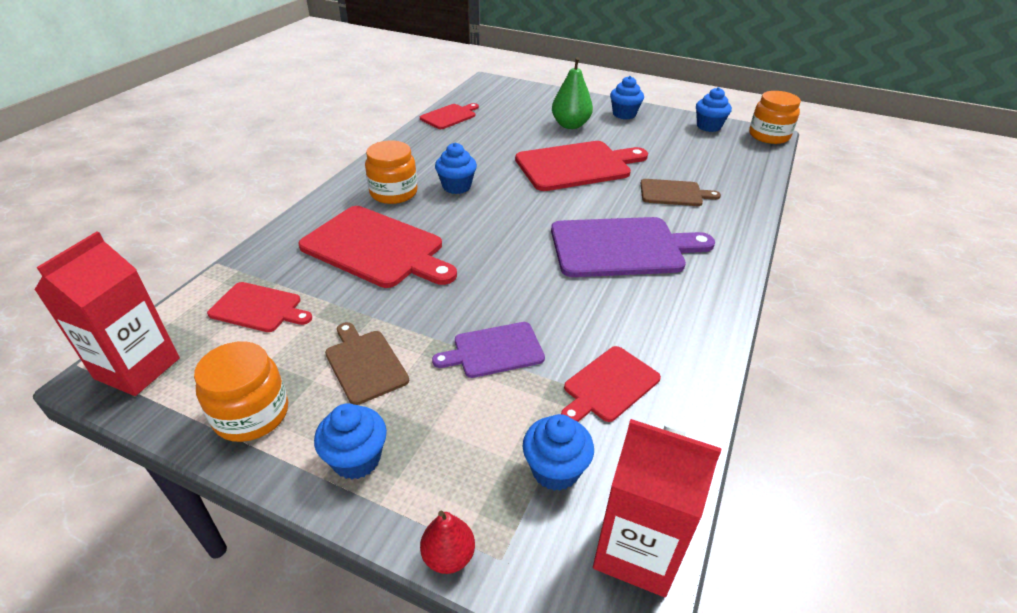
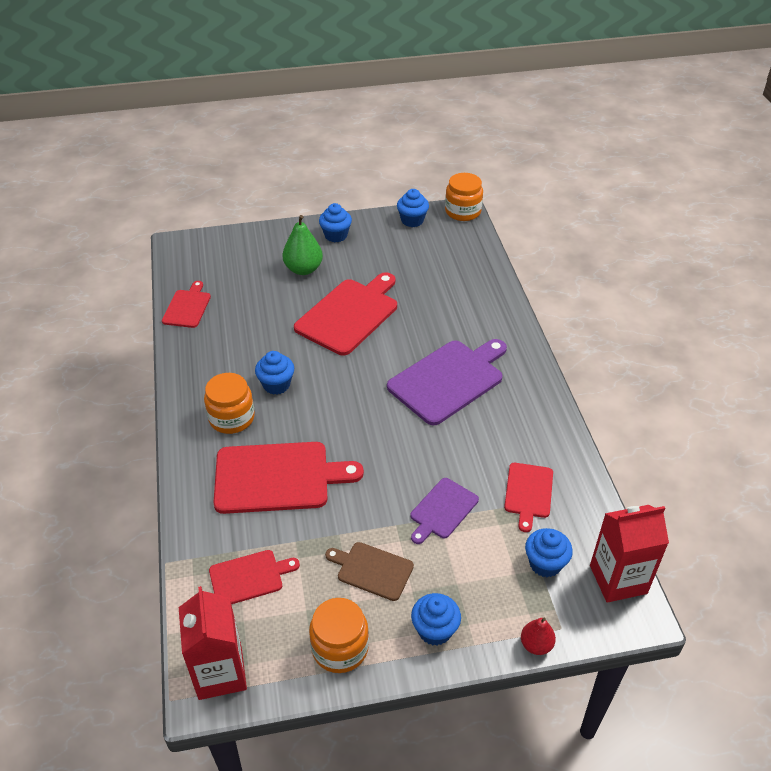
camera: 35 degrees left, 5 degrees up
(674, 193) = (442, 308): brown cutting board -> none

